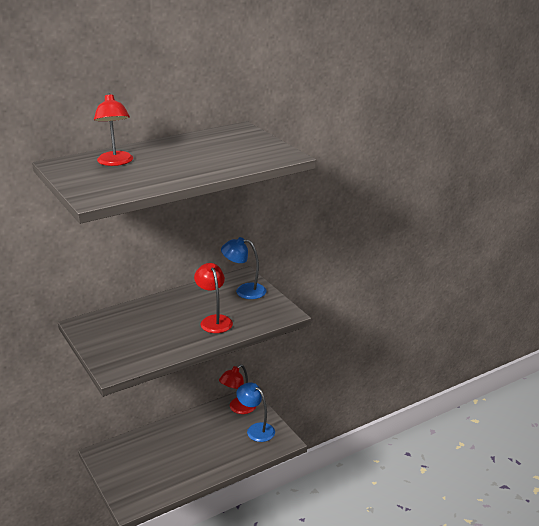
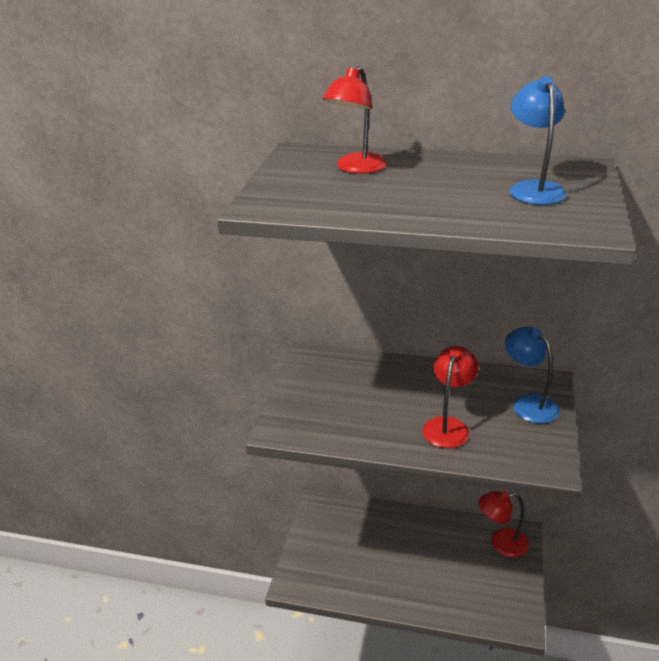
camera: 45 degrees right, 5 degrees up
(256, 429) = (499, 584): blue lamp -> blue lamp (533, 188)

